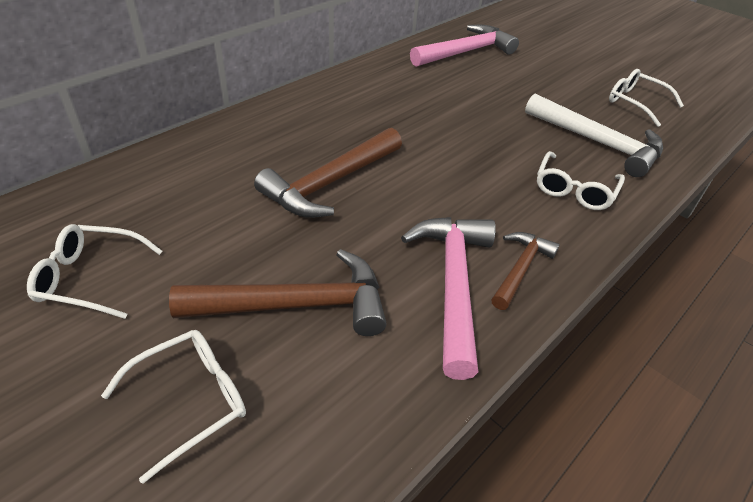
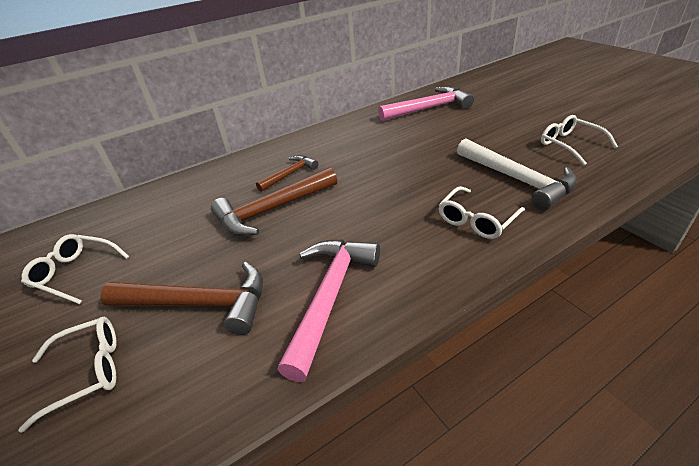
camera: 20 degrees right, 5 degrees down
(520, 269) = (395, 287): brown hammer -> brown hammer (290, 174)

